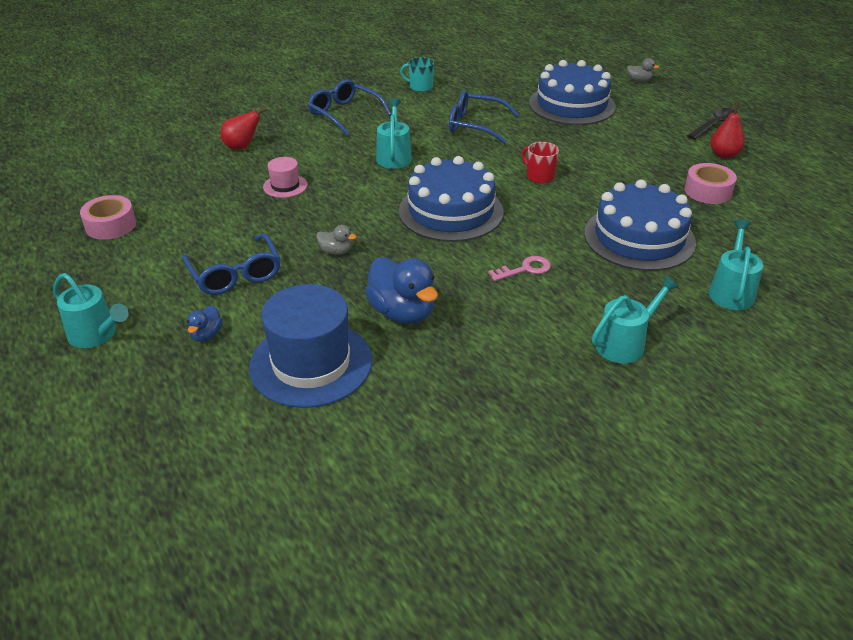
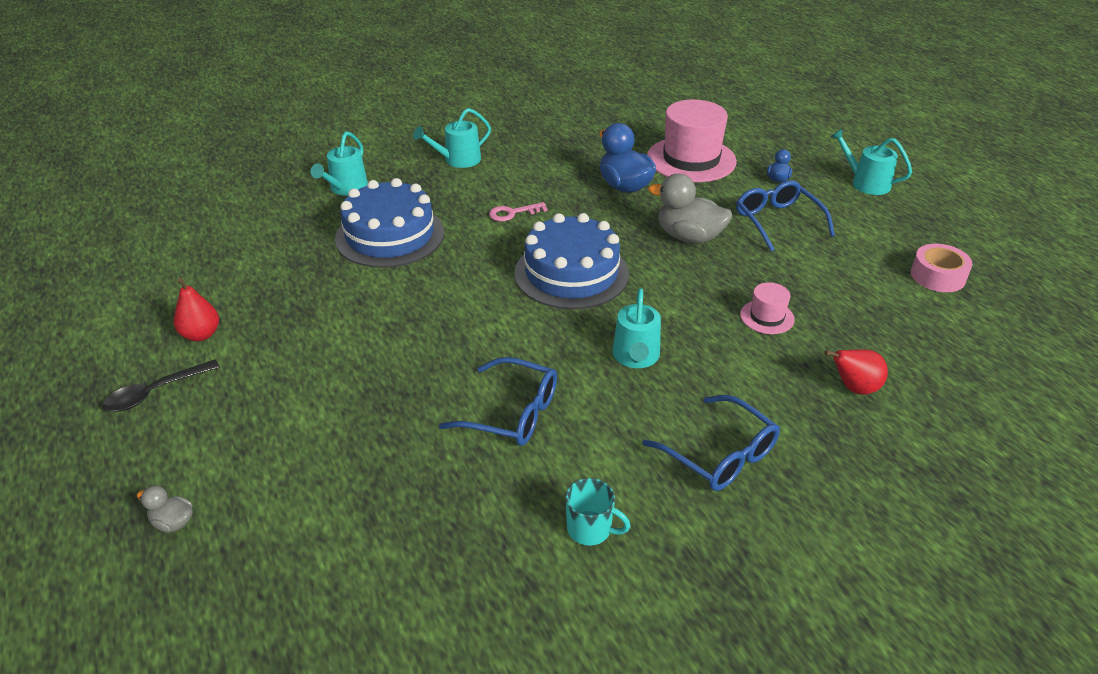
camera: 175 degrees left, 0 degrees up
(311, 363) = (691, 159): blue hat -> pink hat
(336, 251) = (689, 237): grey duck -> grey duck, size x2.07
(539, 176) = (456, 314): red mug -> none
(572, 105) = (339, 456): blue cake -> none
(708, 191) = (273, 283): pink tape -> none

